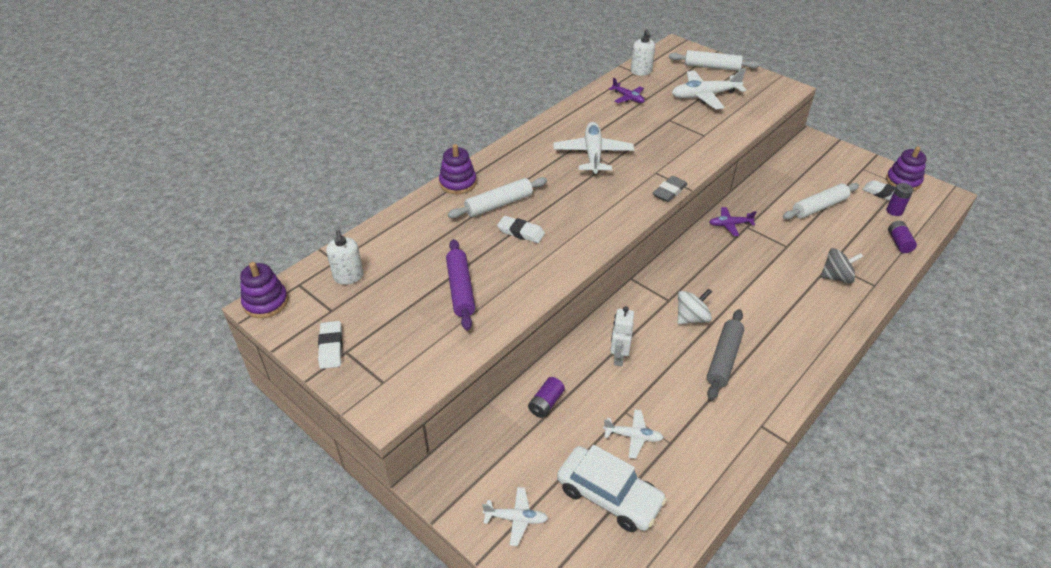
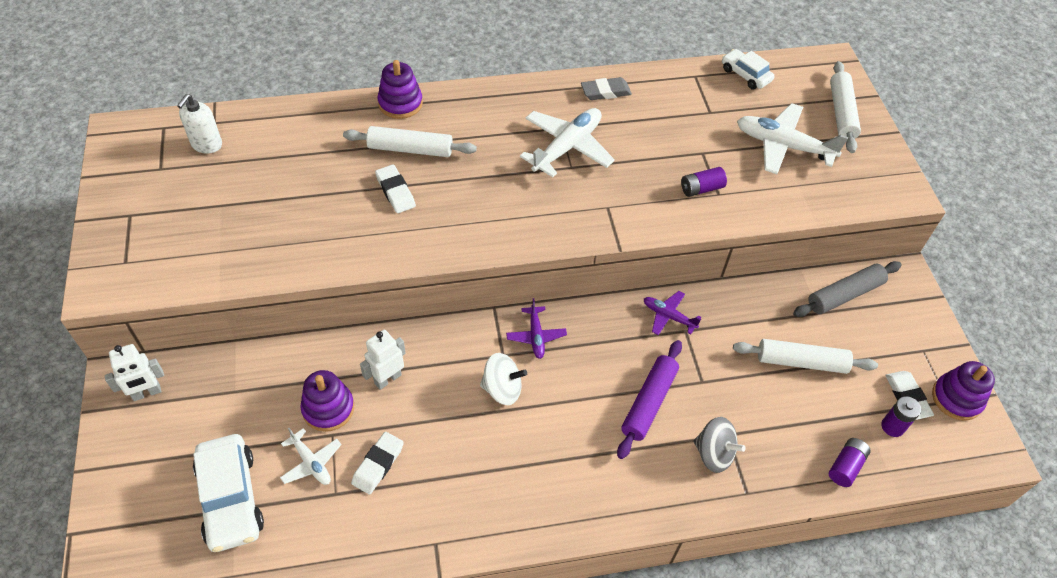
camera: 35 degrees right, 10 degrees up
(266, 302) = (123, 129): purple stacking toy -> purple stacking toy (328, 408)
(331, 347) = (123, 203): white eraser -> white eraser (378, 464)
(460, 289) = (278, 216): purple rolling pin -> purple rolling pin (649, 403)
(466, 476) = (147, 393): none -> white robot
(516, 518) = (141, 459): white plane -> none
(546, 403) = (276, 376): purple battery -> purple battery (701, 188)
(628, 98) = (689, 100): purple plane -> purple plane (536, 336)
(641, 72) = (745, 75): white soap dispenser -> white car
(669, 191) = (594, 238): grey eraser -> grey eraser (605, 92)
(712, 67) = (841, 113): white rolling pin -> white rolling pin turned 45 degrees clockwise
(723, 359) = (482, 452): grey rolling pin -> grey rolling pin (844, 295)

